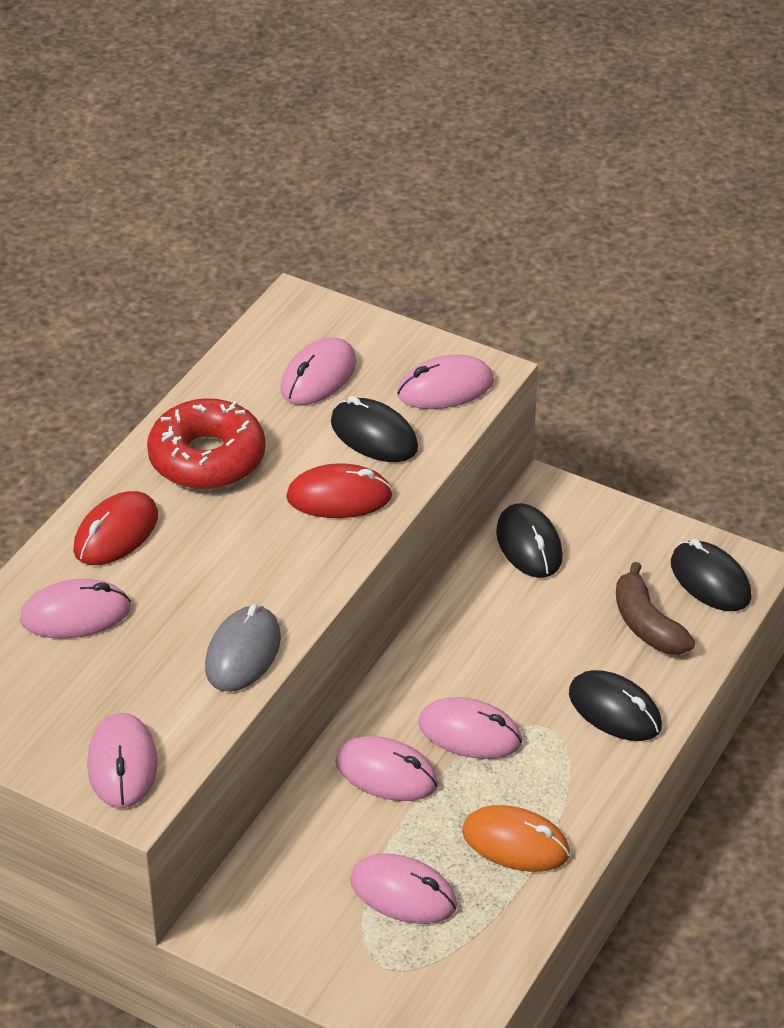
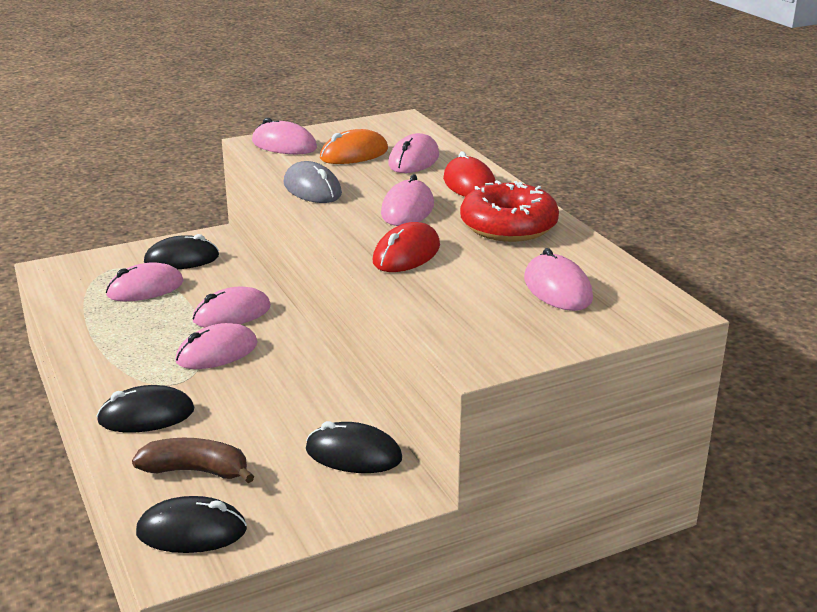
camera: 125 degrees right, 15 degrees down
(374, 435) = (457, 287): black mouse -> black mouse (182, 259)
(445, 388) = (478, 334): pink mouse -> pink mouse (407, 209)
(515, 843) = (115, 333): orange mouse -> orange mouse (354, 154)

